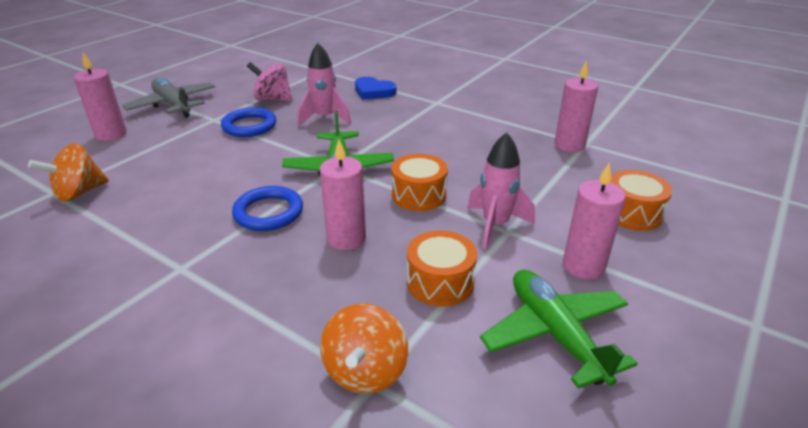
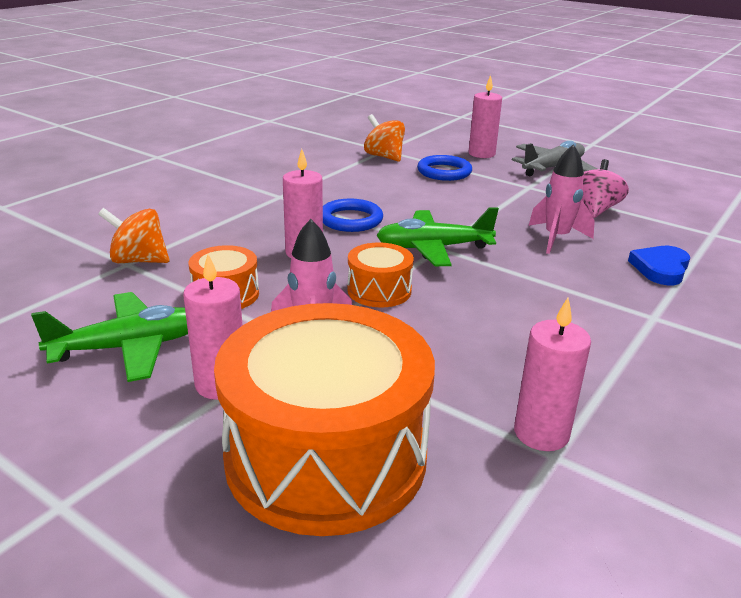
camera: 90 degrees right, 5 degrees down
(249, 126) = (519, 202): blue ring -> blue ring (444, 172)
(632, 213) = (326, 456): orange drum -> orange drum, size x2.21

